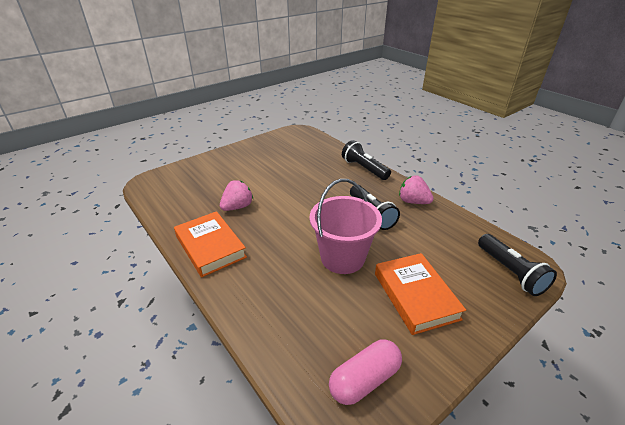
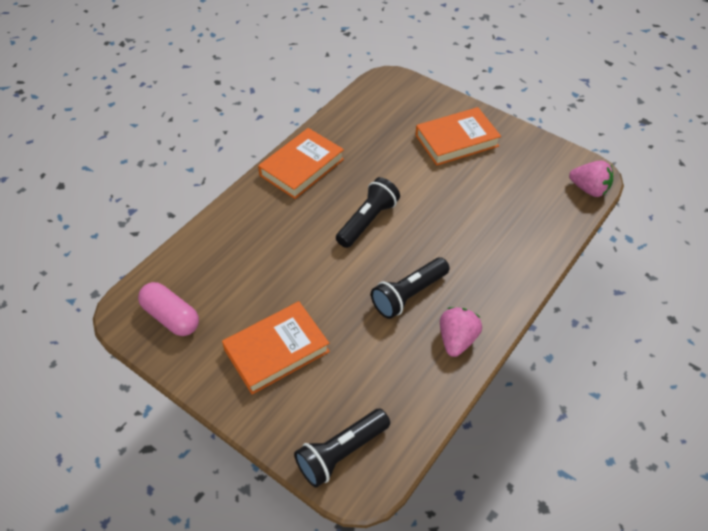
camera: 75 degrees right, 15 degrees up
(237, 207) = (374, 166): pink strawberry -> pink strawberry (589, 189)
(238, 167) = (456, 140): none -> orange book
(342, 258) = (317, 278): pink bucket -> none
(364, 168) = (519, 272): black flashlight -> black flashlight (367, 221)

